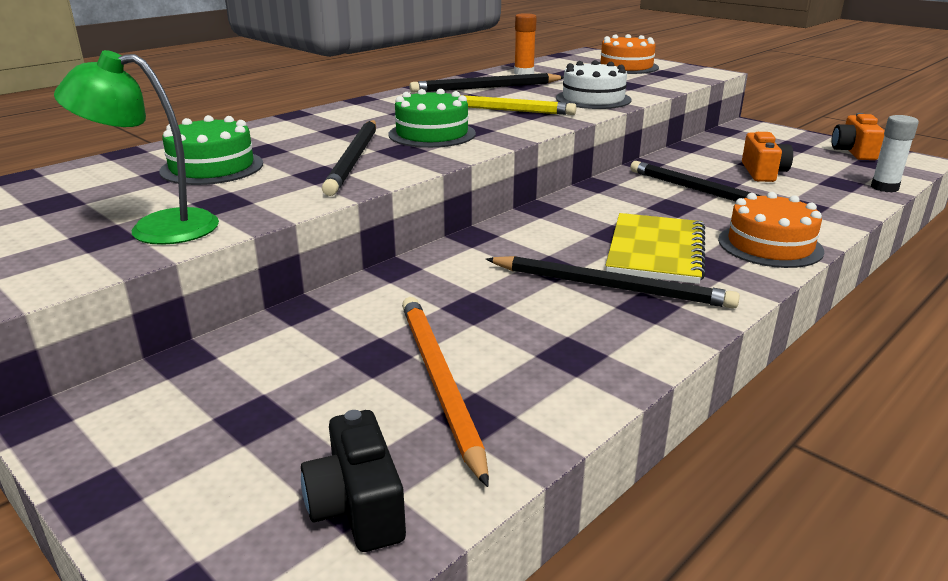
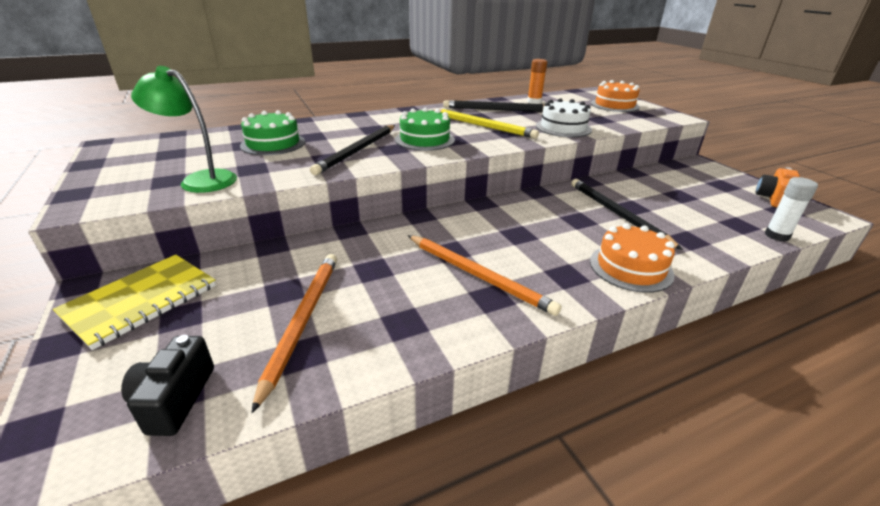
camera: 20 degrees right, 5 degrees up
(611, 287) = (478, 275): black pencil -> orange pencil
(656, 251) = (536, 253): yellow notebook -> yellow notebook (141, 301)
(763, 172) = (677, 204): orange camera -> none

